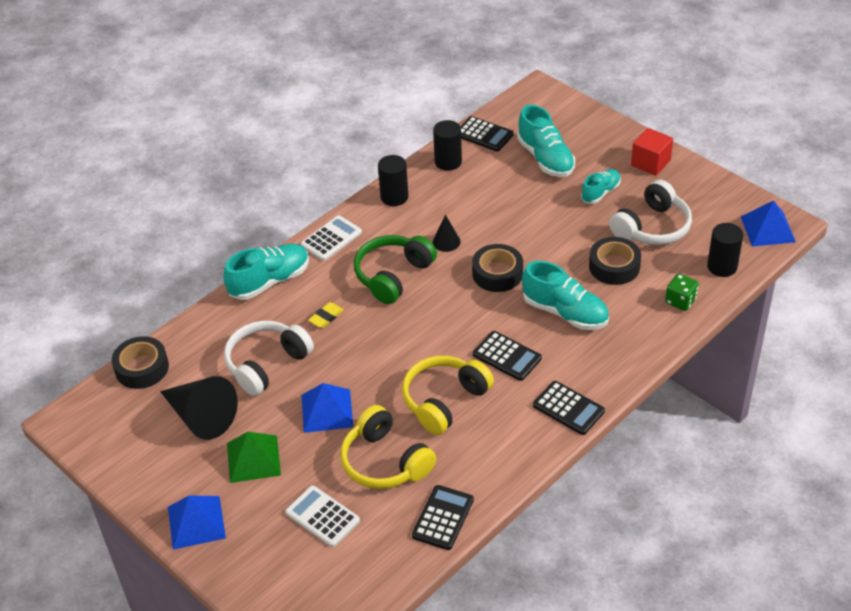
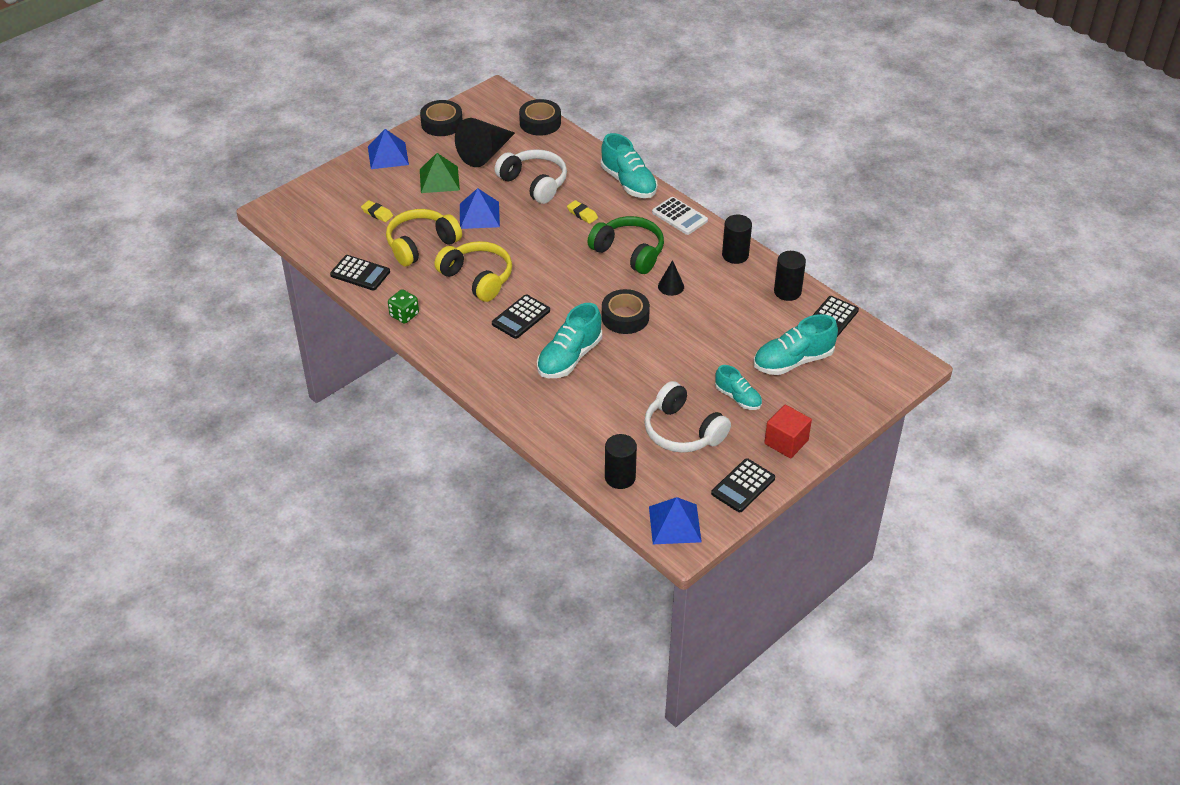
camera: 90 degrees right, 0 degrees up
(322, 517) = (377, 213): white calculator -> yellow eraser
(568, 408) = (455, 350): black calculator -> black calculator (743, 486)
(614, 266) = (627, 397): black tape -> black tape (442, 123)
(680, 301) = (575, 439): green dice -> green dice (404, 315)

